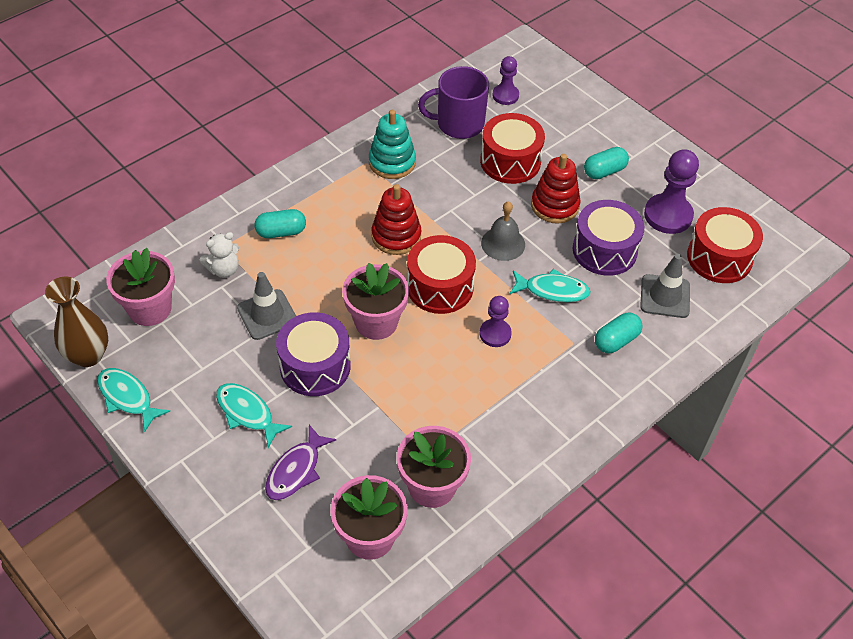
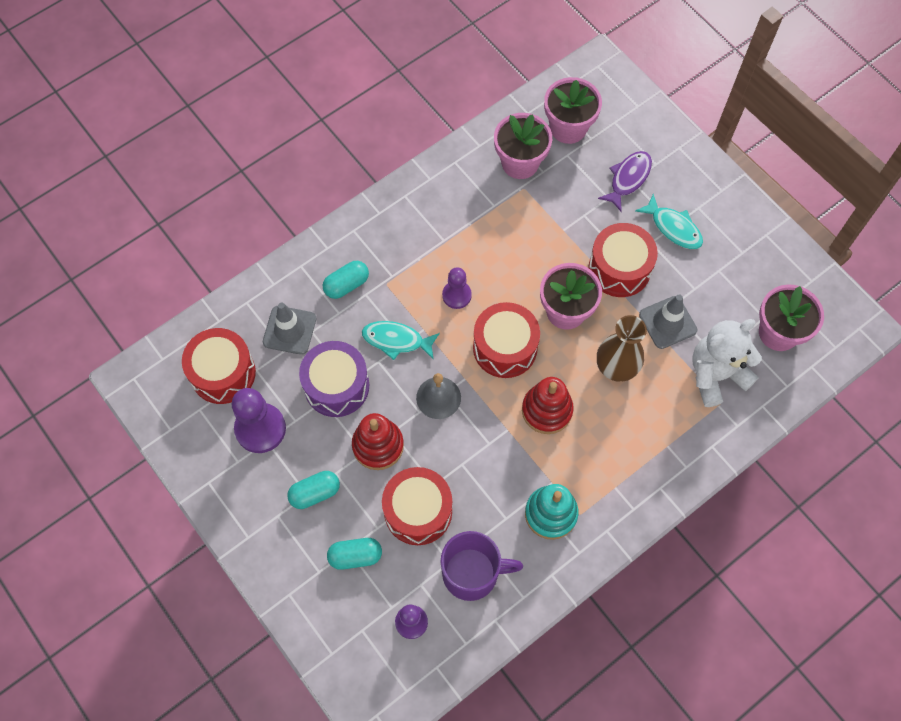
camera: 175 degrees left, 15 degrees up
(88, 355) = (822, 286): brown vase -> brown vase (616, 368)
(127, 397) = (777, 245): turquoise fish -> none
(224, 269) = (716, 375): white teddy bear -> white teddy bear, size x1.77
(281, 232) = (664, 419): turquoise capsule -> turquoise capsule (355, 556)
(315, 366) = (619, 268): purple drum -> red drum

